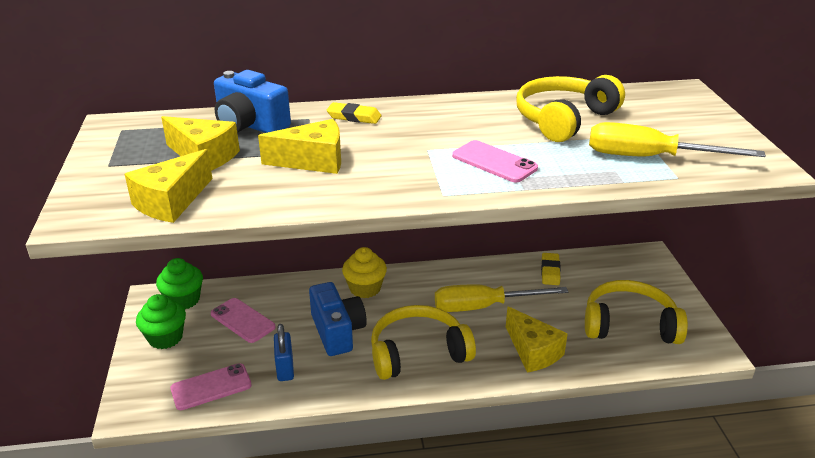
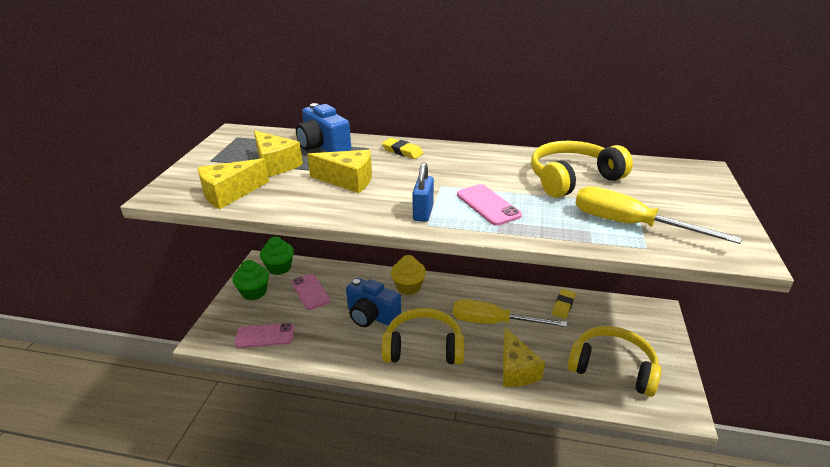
camera: 20 degrees right, 0 degrees up
(285, 369) = (321, 335): blue padlock -> blue padlock (423, 213)
(337, 332) = (372, 316): blue camera -> blue camera turned 120 degrees clockwise

